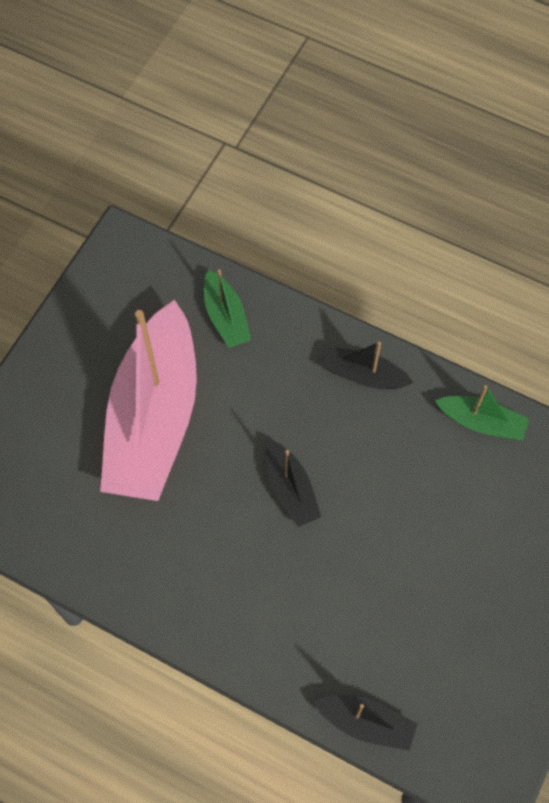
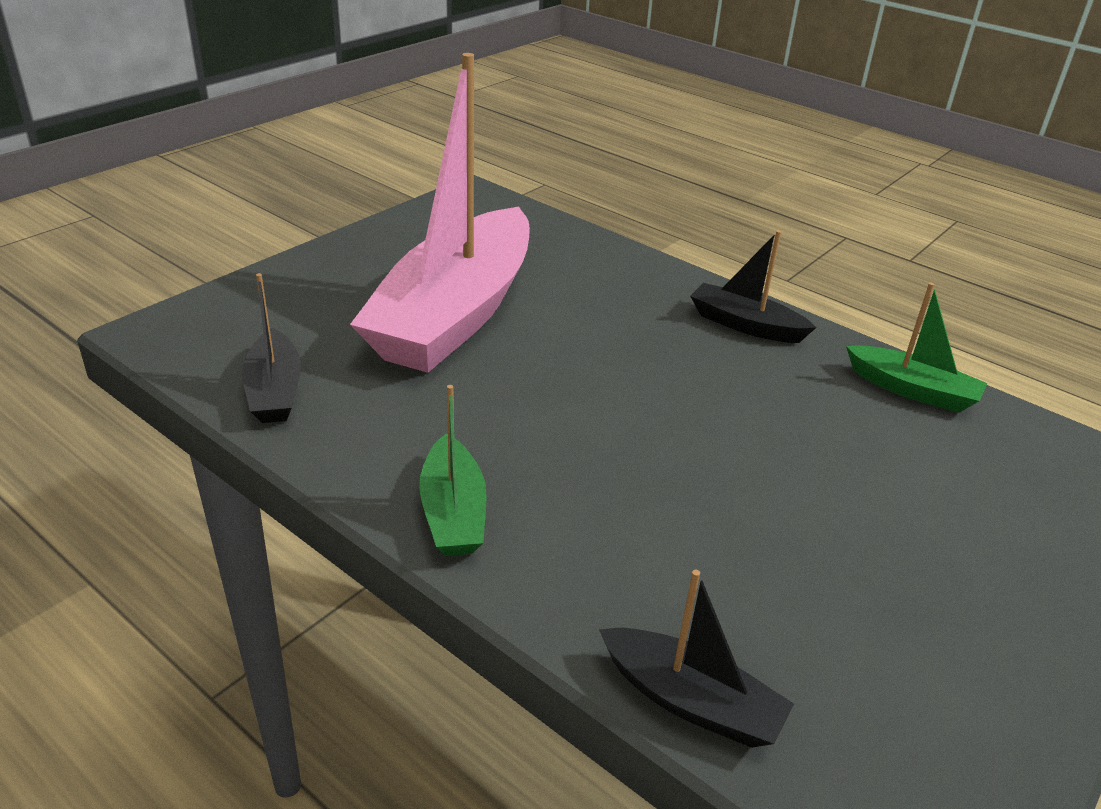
camera: 10 degrees right, 30 degrees down
(226, 317) = (577, 257): green boat -> green boat (453, 512)
(290, 489) = (622, 403): black boat -> black boat (274, 391)

